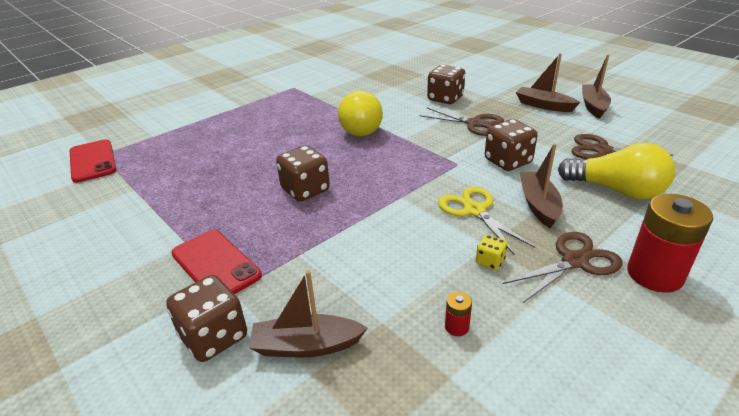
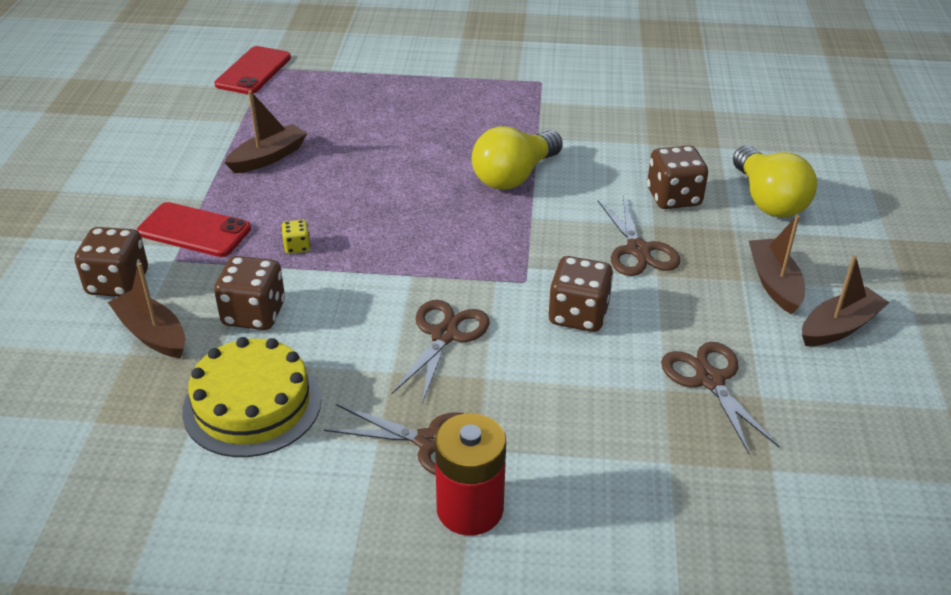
camera: 45 degrees right, 5 degrees up
(215, 264) = (194, 230): red phone -> red phone turned 75 degrees counterclockwise
(305, 190) = (351, 211): brown dice -> brown dice (254, 314)
(456, 327) = (252, 404): red battery -> yellow cake
(474, 210) = (444, 335): yellow scissors -> brown scissors
(490, 261) = (367, 384): yellow dice -> yellow dice (297, 247)
(538, 205) = (510, 376): brown boat -> brown boat (268, 157)
(616, 190) = (619, 425): yellow light bulb -> yellow light bulb (768, 200)

